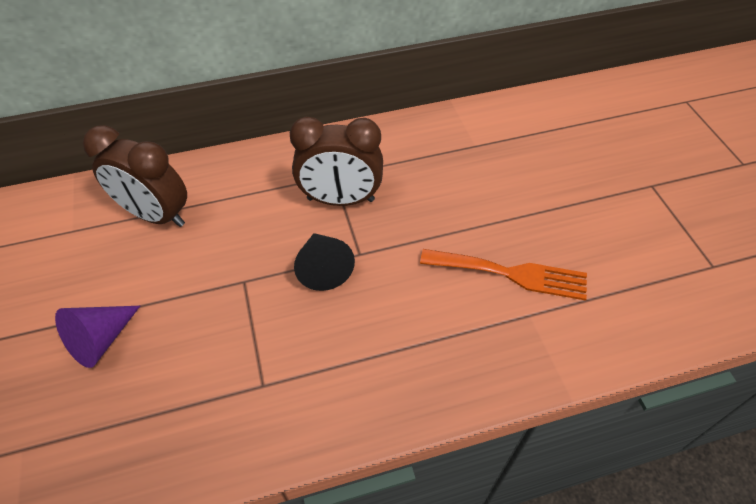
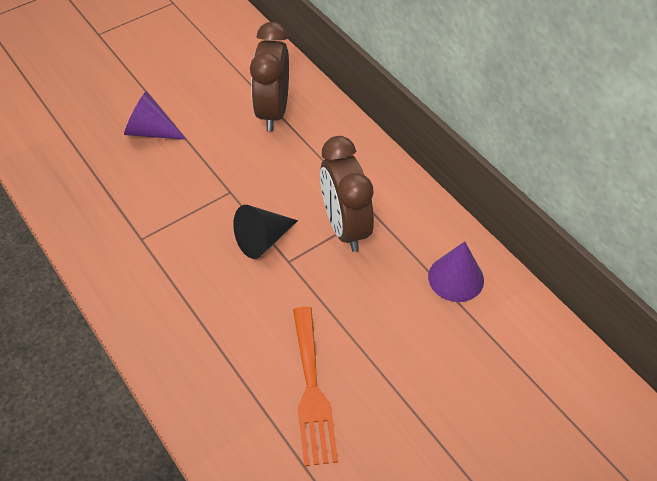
camera: 70 degrees right, 0 degrees up
(429, 144) = (456, 278): none -> purple cone

